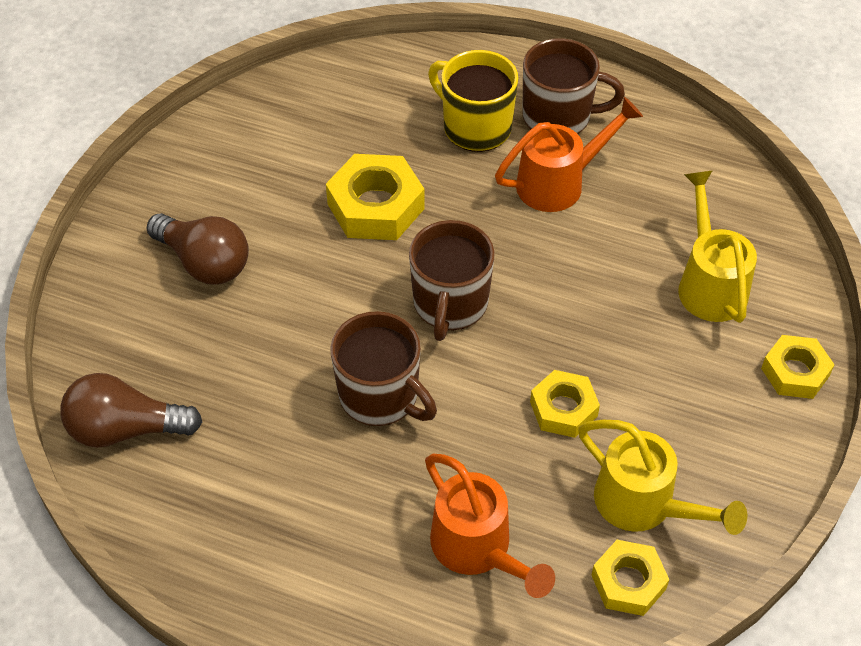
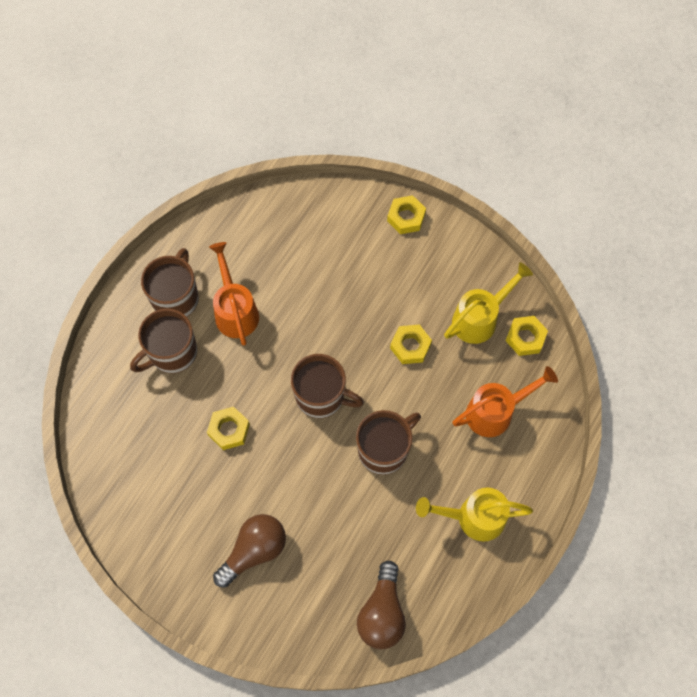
camera: 80 degrees left, 15 degrees up
(375, 206) = (229, 430): yellow nut -> yellow nut, size x0.63
(475, 127) = (172, 353): yellow mug -> brown mug
(709, 283) = (335, 244): yellow watering can -> yellow watering can (473, 517)

